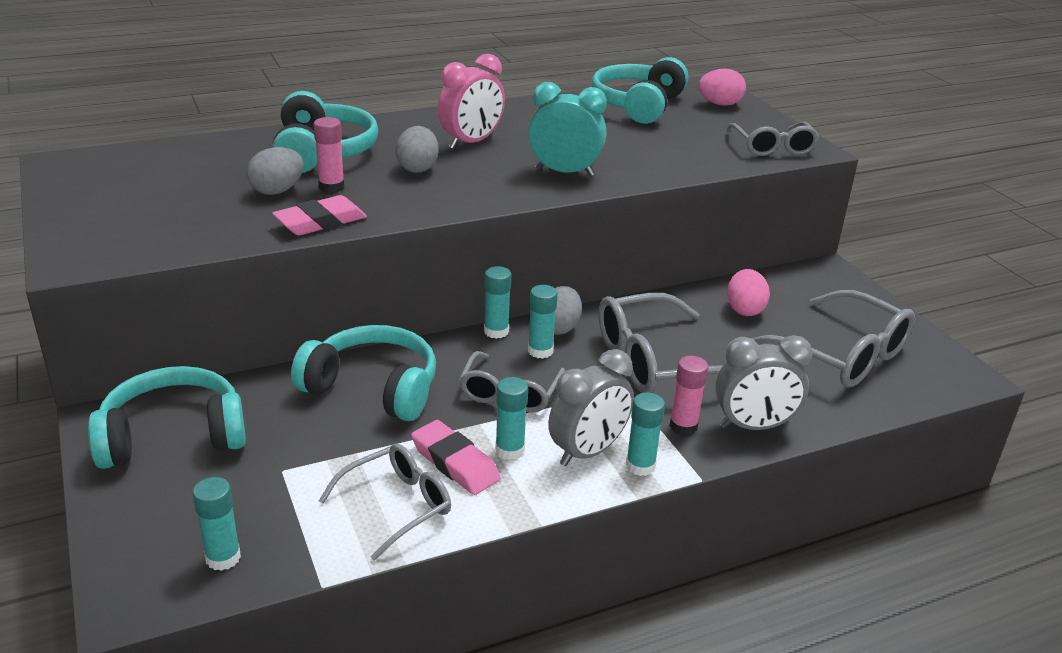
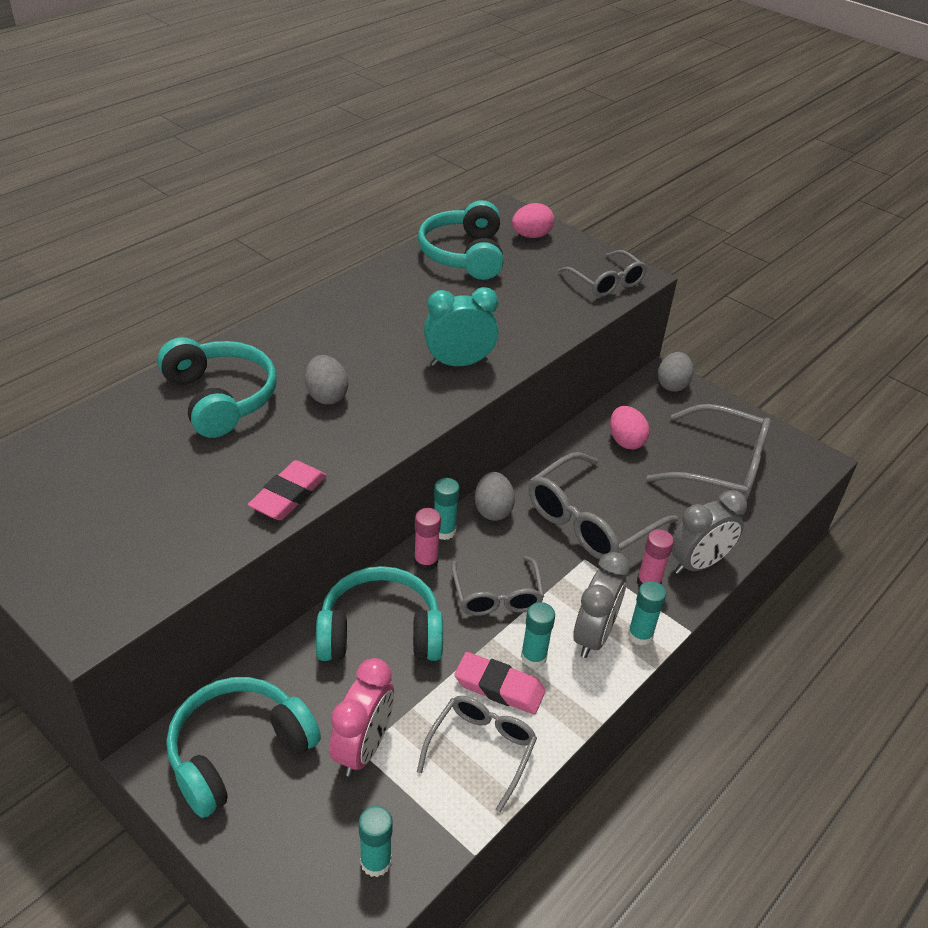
camera: 25 degrees left, 10 degrees up
(277, 191) = (217, 466): grey egg -> grey egg (672, 385)
(331, 187) = (264, 445): pink glue stick -> pink glue stick (426, 562)
(471, 142) = (351, 346): pink clock -> pink clock (363, 748)
(540, 351) = (493, 541): turquoise glue stick -> none

